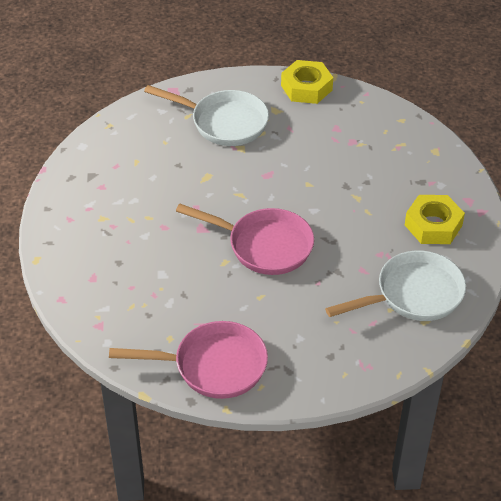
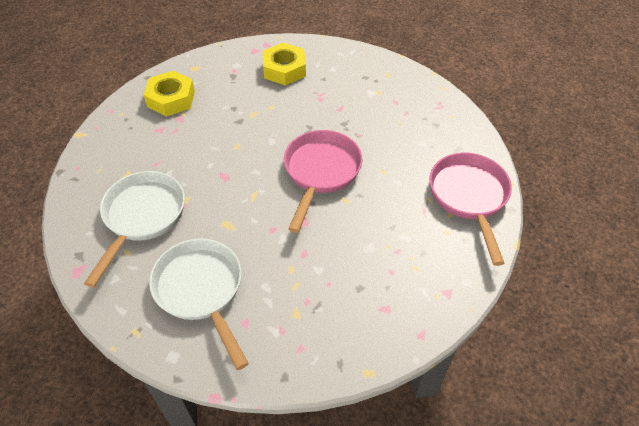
camera: 95 degrees left, 5 degrees up
(306, 88) = (94, 153): yellow nut -> yellow nut (171, 99)
(413, 294) = (361, 80): white pan -> white pan (201, 291)

